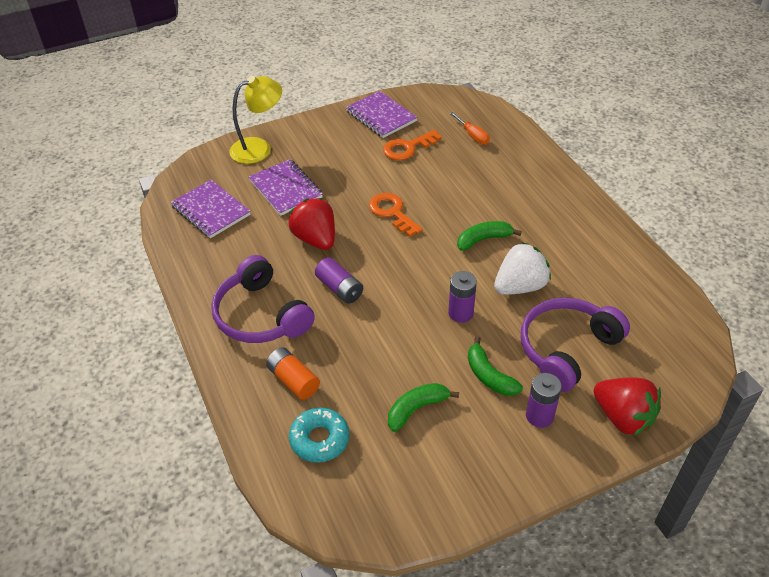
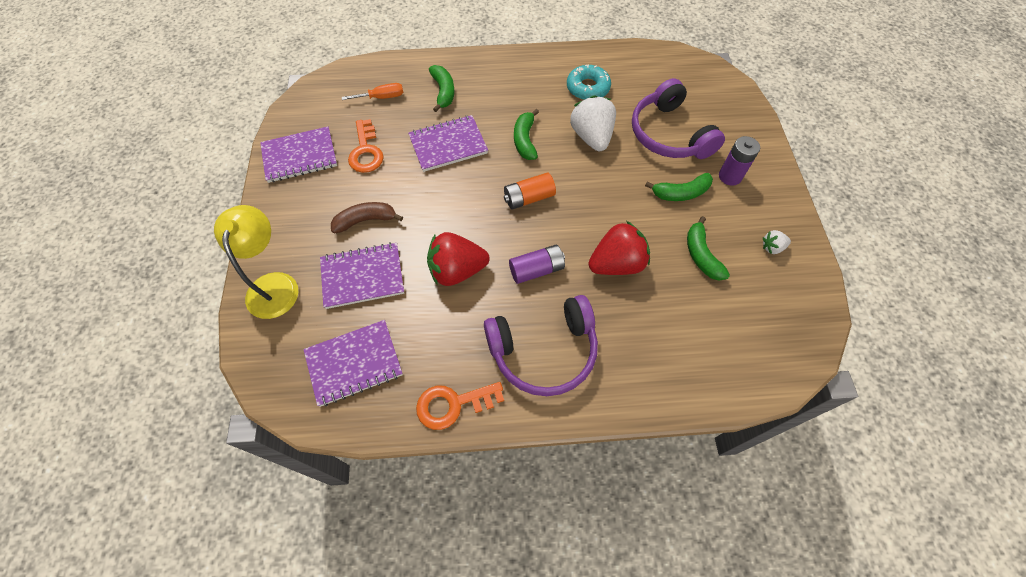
camera: 70 degrees left, 15 degrees up
(293, 380) = (640, 343): orange battery -> orange battery (529, 198)
(319, 439) = (715, 340): turquoise donut -> turquoise donut (588, 88)
(338, 172) = (365, 220): none -> brown banana
(392, 213) = (453, 194): orange key -> orange key (453, 404)
(445, 192) = (448, 145): none -> purple notebook
(459, 472) = (772, 247): none -> white strawberry
(460, 313) = (606, 187): purple battery -> none
(506, 169) = (443, 92): none -> green banana
(623, 417) = (743, 129): red strawberry -> red strawberry (616, 264)

